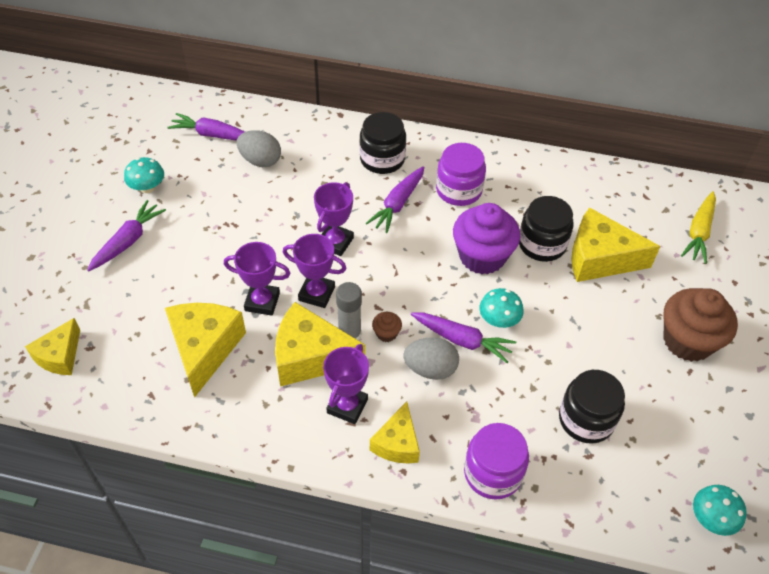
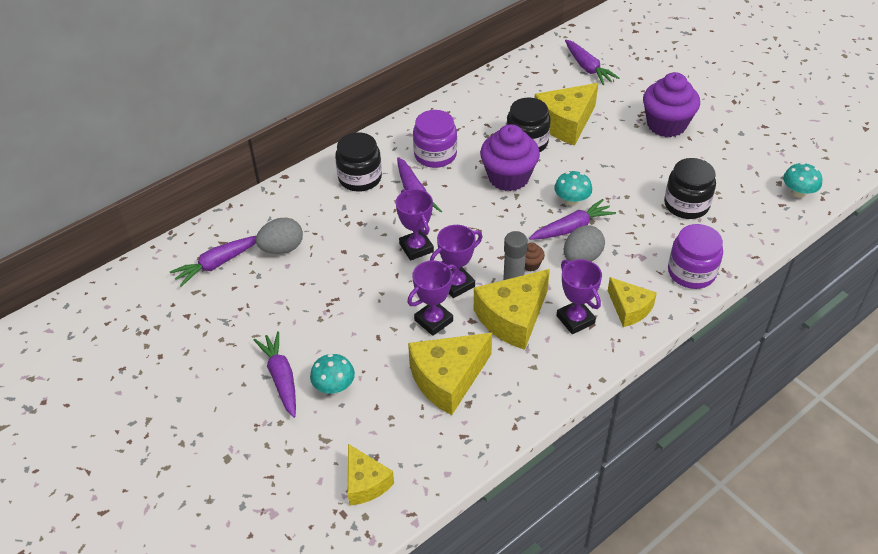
camera: 50 degrees left, 5 degrees down
(147, 187) = (231, 336): turquoise mushroom -> turquoise mushroom (334, 386)
(205, 349) = (447, 379): yellow cheese -> yellow cheese turned 75 degrees counterclockwise
(687, 341) = (666, 125): brown cupcake -> purple cupcake
(699, 232) = (587, 68): yellow carrot -> purple carrot

